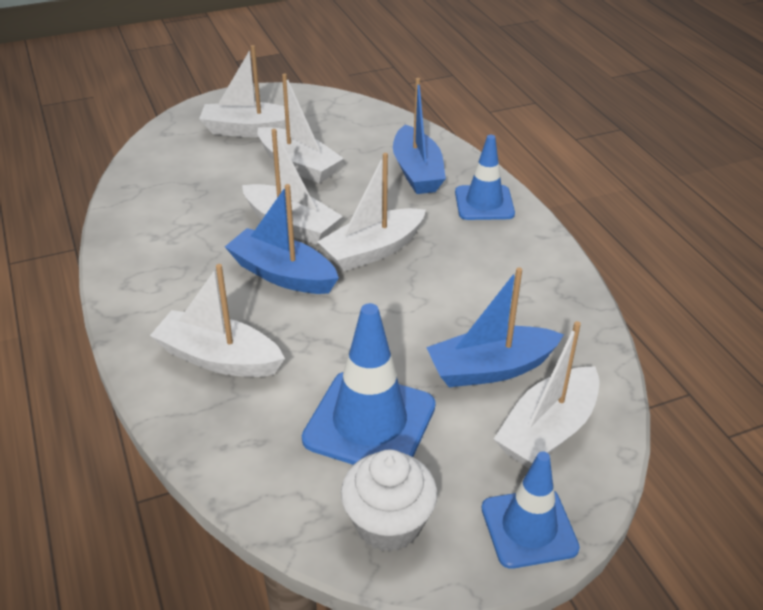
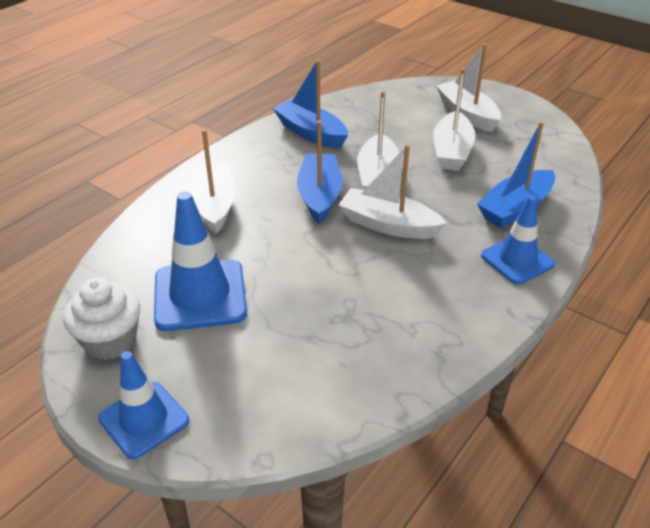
camera: 60 degrees right, 0 degrees up
(490, 369) = (304, 338): blue boat -> blue boat (311, 133)
(547, 430) = (257, 397): white boat -> none

